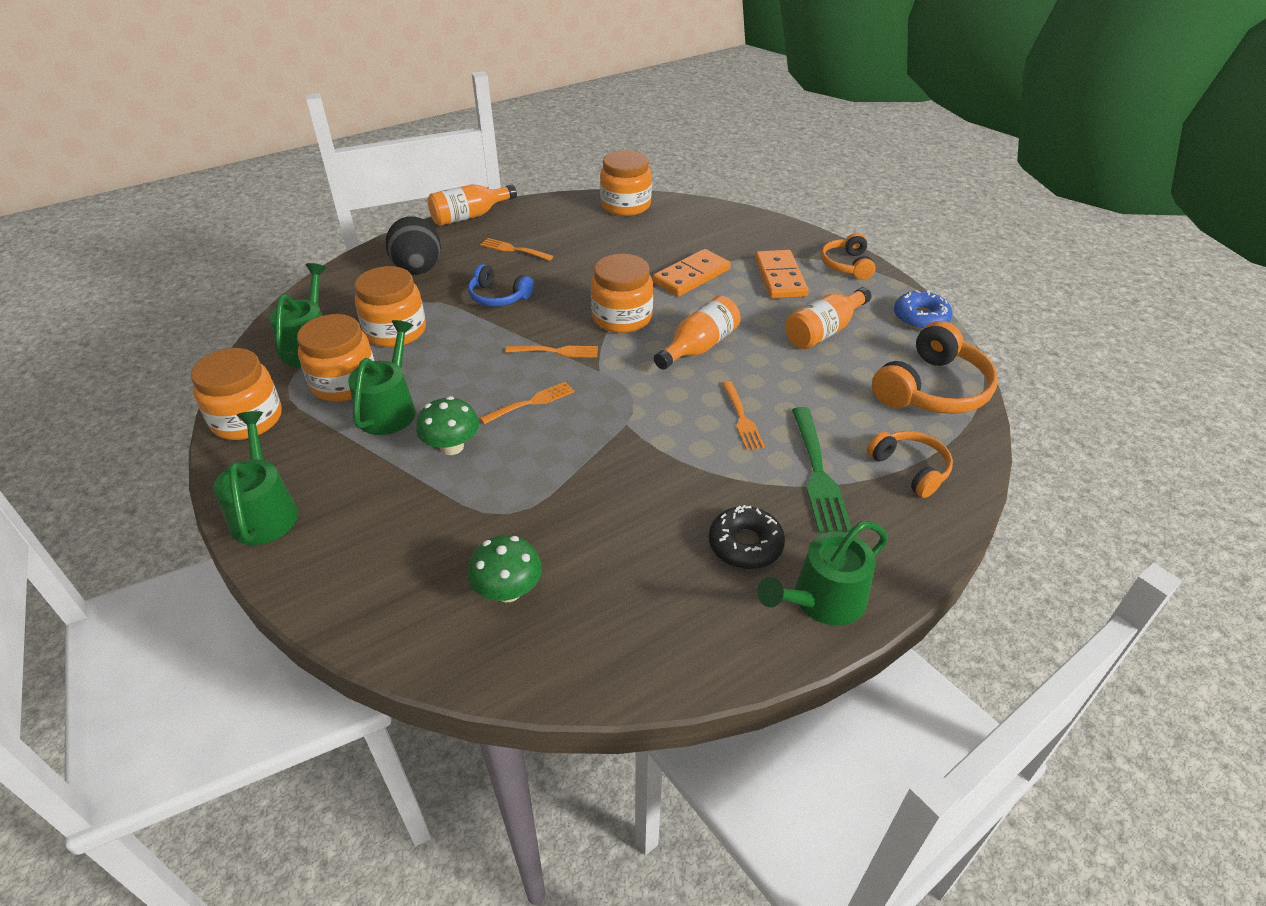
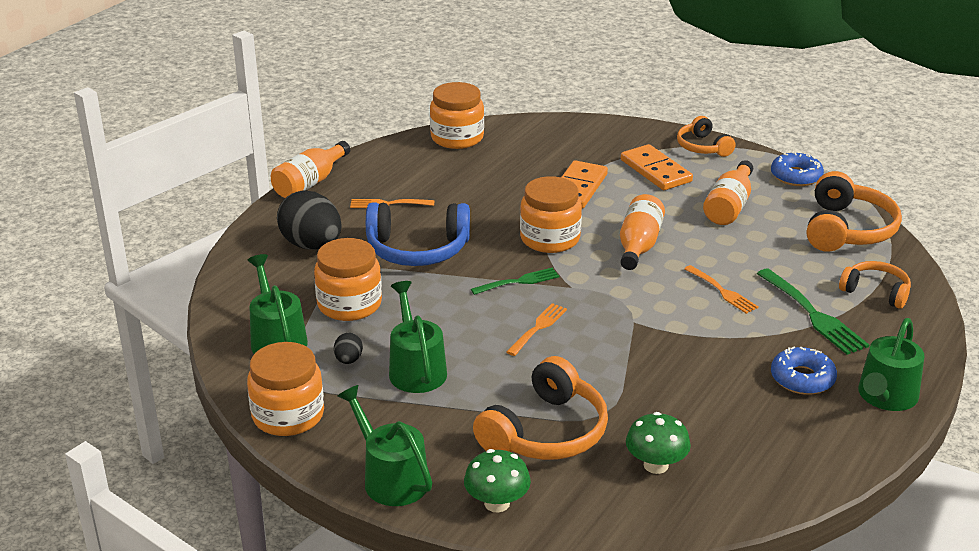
camera: 25 degrees left, 10 degrees down
(344, 383) = (348, 360): orange jar -> black egg
(439, 514) = (545, 432): none -> orange headphones
(452, 446) = (504, 381): green mushroom -> green mushroom (497, 503)
(498, 297) = (417, 249): blue headphones -> blue headphones, size x1.66
(556, 351) = (519, 282): orange fork -> green fork
(745, 544) = (802, 378): black donut -> blue donut

